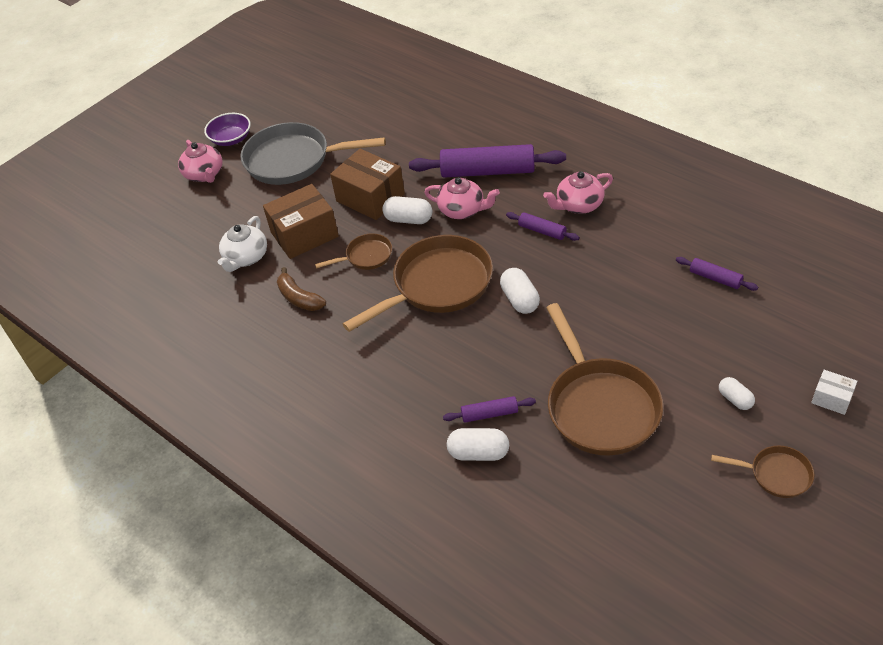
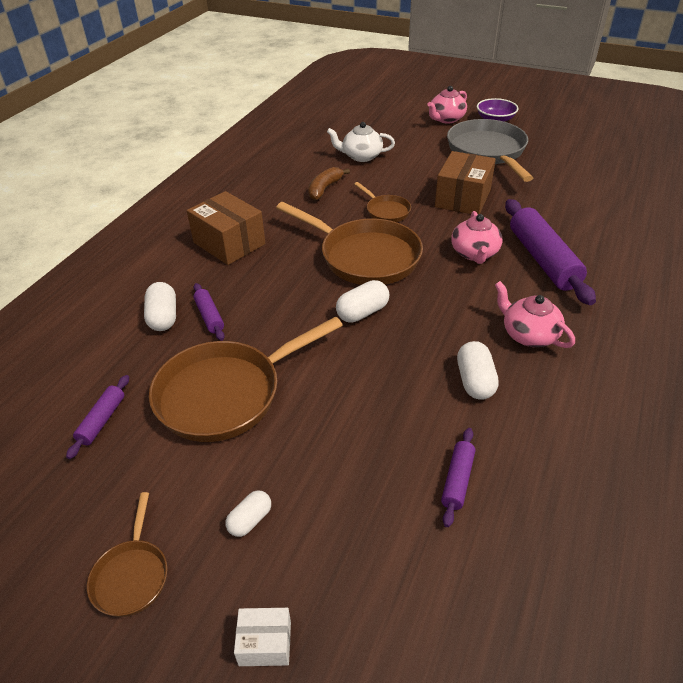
camera: 70 degrees right, 5 degrees down
(304, 234) = (399, 176): brown box -> brown box (229, 243)
(408, 219) = (444, 224): white capsule -> white capsule (475, 381)
(542, 231) = (471, 312): purple rolling pin -> purple rolling pin (102, 420)
(831, 398) = (265, 643): white box -> white box turned 75 degrees clockwise

